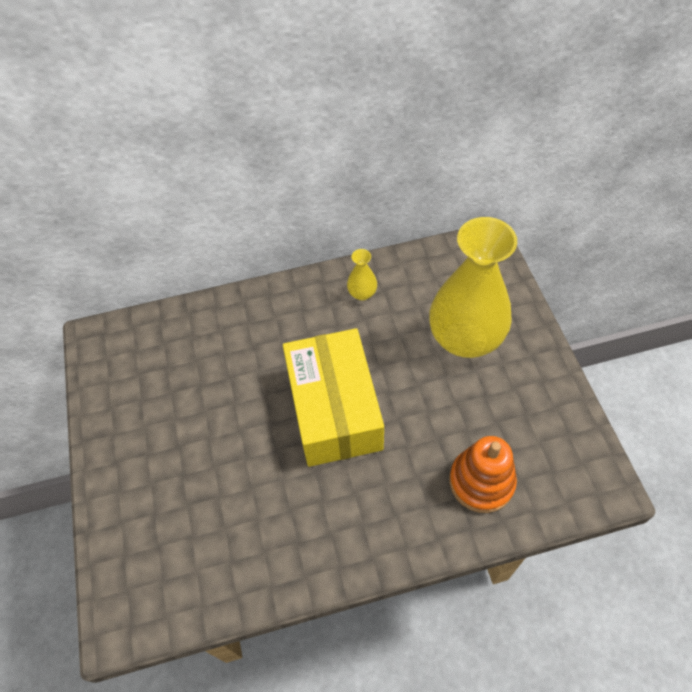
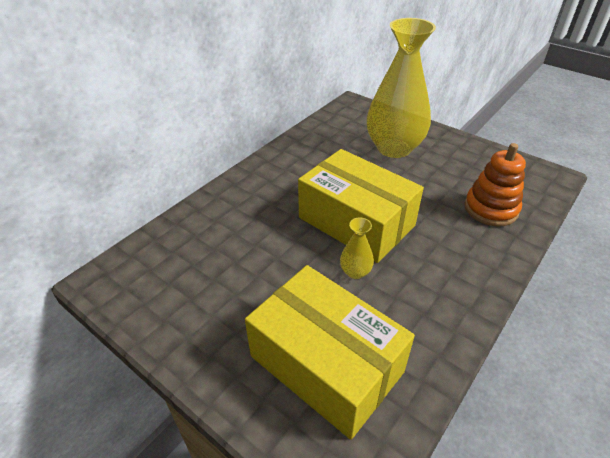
camera: 40 degrees left, 15 degrees down
(183, 528) = (326, 364): none -> yellow box
(362, 293) = (302, 155): yellow vase -> yellow vase (355, 272)

